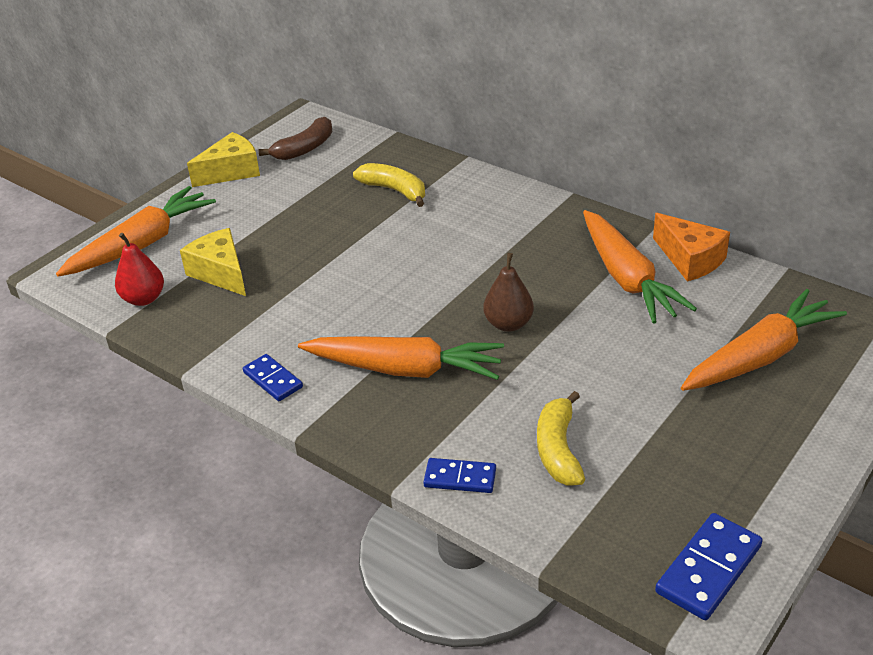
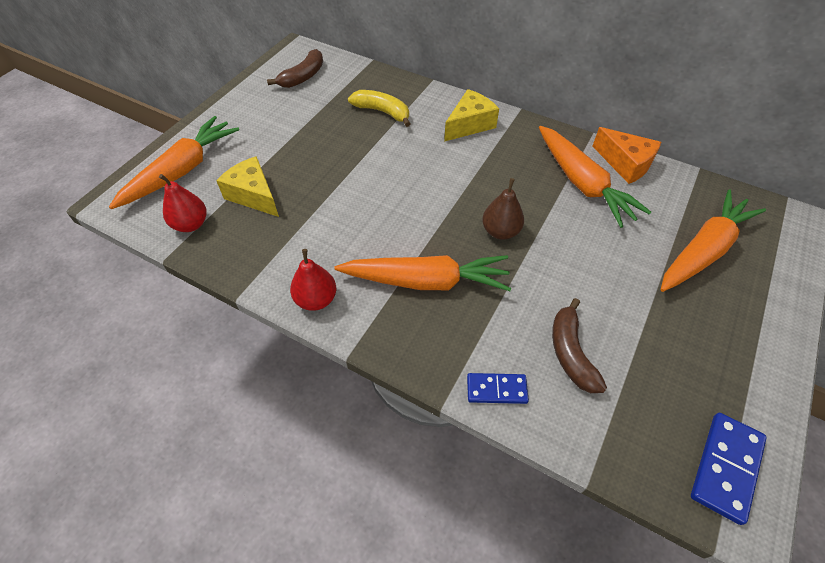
camera: 10 degrees left, 15 degrees up
(231, 171) = (247, 99): yellow cheese -> yellow cheese (469, 125)
(272, 380) = (316, 299): blue domino -> red pear
(558, 449) = (570, 353): yellow banana -> brown banana

